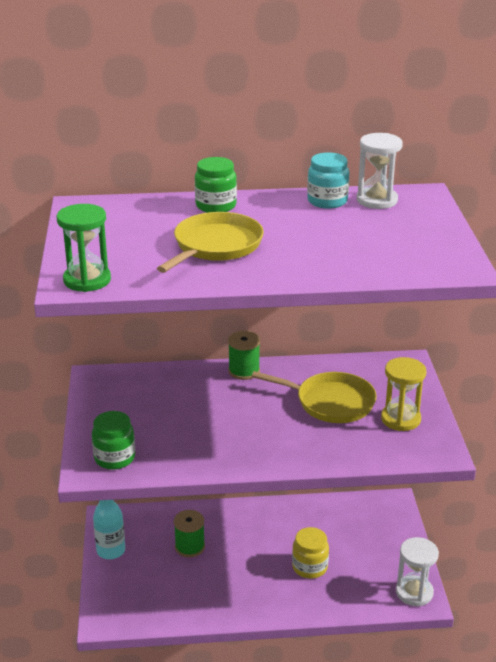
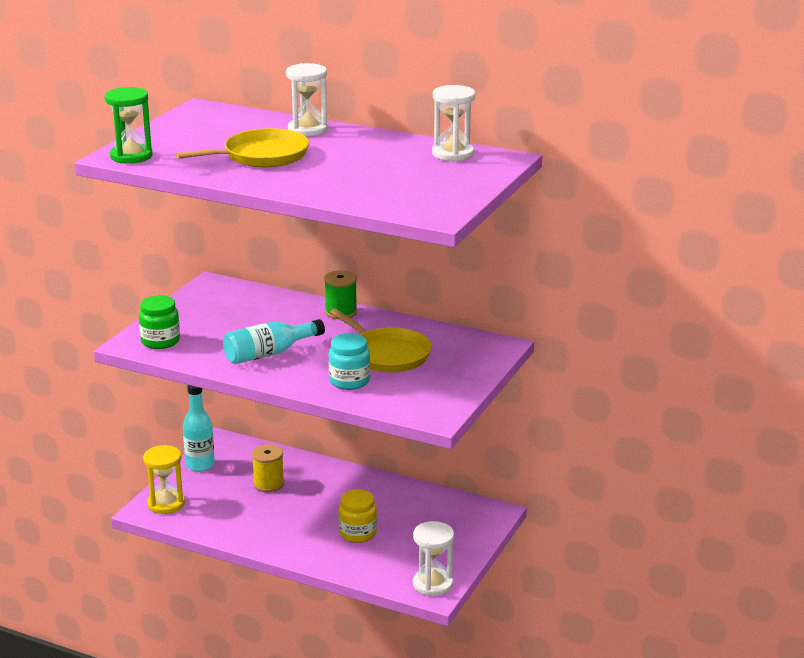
camera: 30 degrees right, 5 degrees down
(190, 547) = (268, 484): green spool -> yellow spool
(216, 206) = (308, 130): green jar -> white hourglass
(230, 436) = (269, 353): none -> turquoise bottle
(327, 201) = (408, 145): turquoise jar -> turquoise jar (349, 381)
(400, 419) = (433, 383): yellow hourglass -> yellow hourglass (166, 504)

